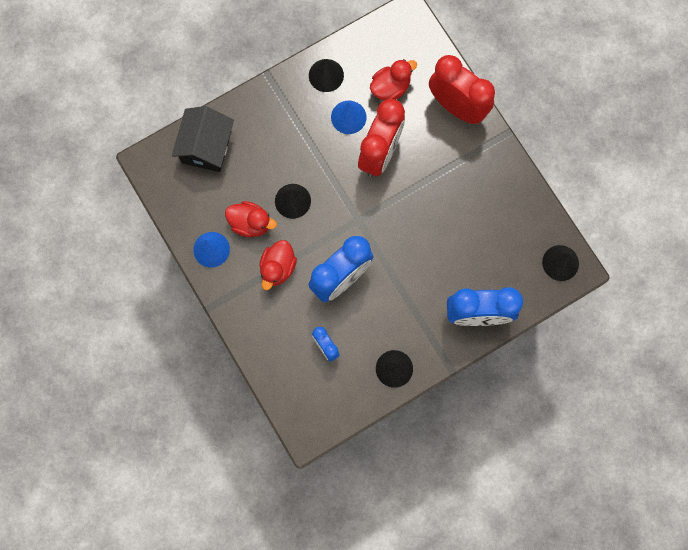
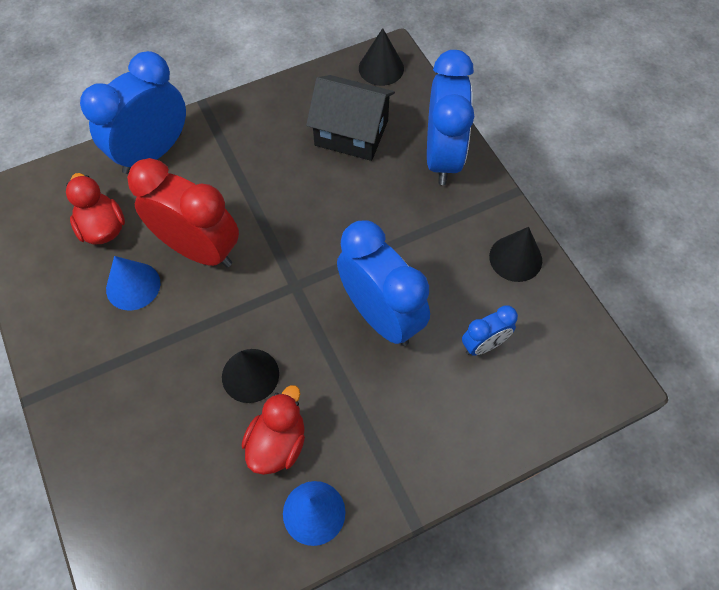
camera: 85 degrees left, 15 degrees down
(206, 147) = (129, 510): black house -> black house (351, 133)
(278, 268) = (356, 405): red duck -> none
(326, 75) = (57, 311): black cone -> none
(457, 107) = (152, 153): red clock -> blue clock

